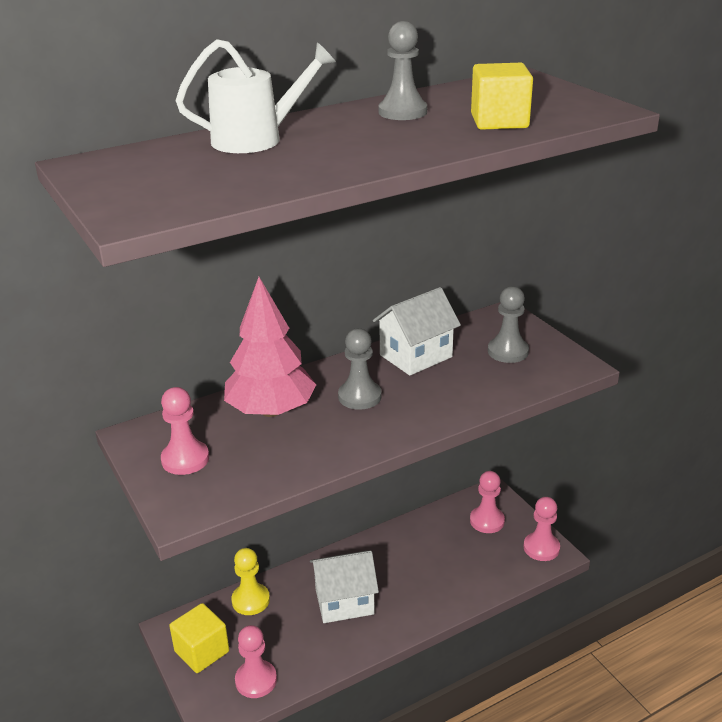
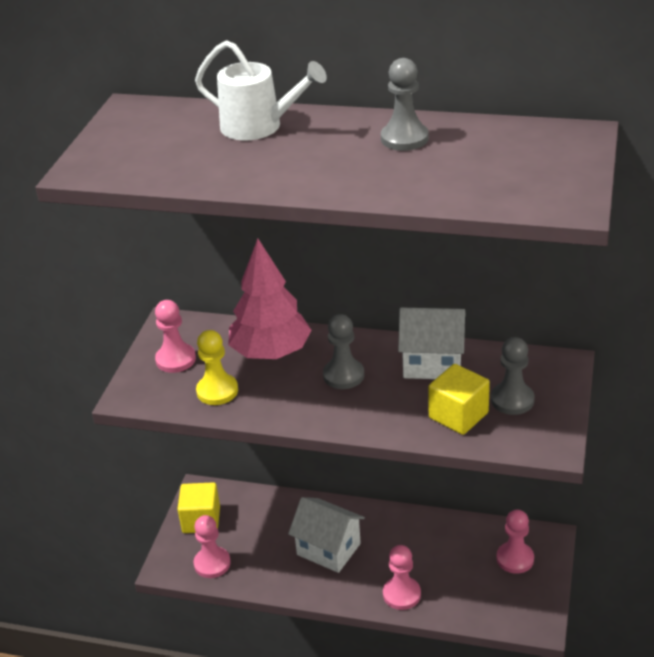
camera: 45 degrees right, 5 degrees up
(250, 600) = (268, 504): yellow pawn -> yellow pawn (217, 391)
(499, 121) = (454, 181): yellow cube -> yellow cube (458, 415)
(541, 548) = (533, 611): pink pawn -> pink pawn (401, 594)

